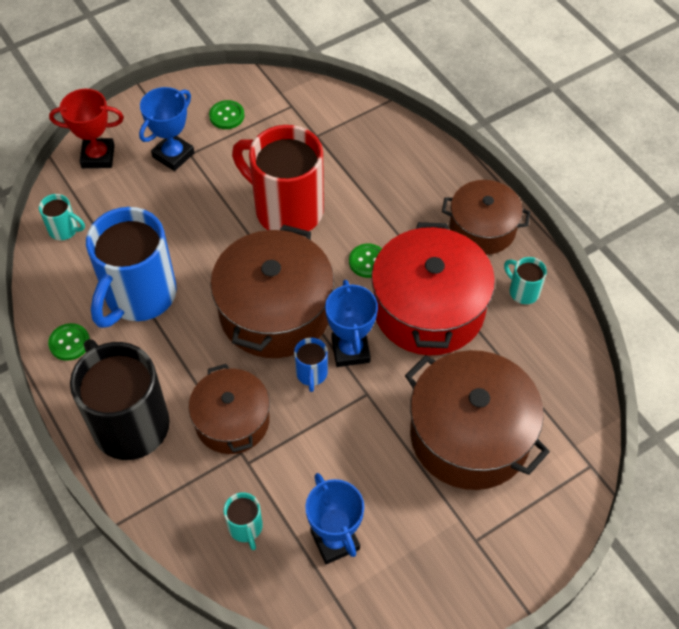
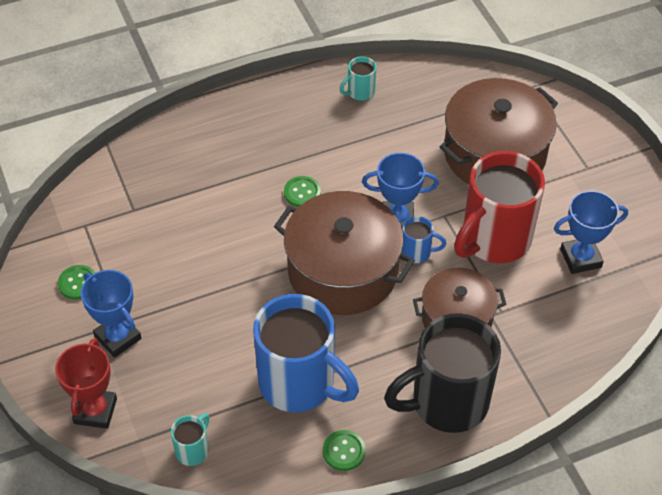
camera: 80 degrees left, 5 degrees down
(246, 528) = (564, 320): turquoise mug -> none
(286, 209) = (222, 247): red mug -> red mug (494, 240)
(429, 309) = (364, 158): red pot -> none
(482, 228) = (286, 105): brown pot -> none

